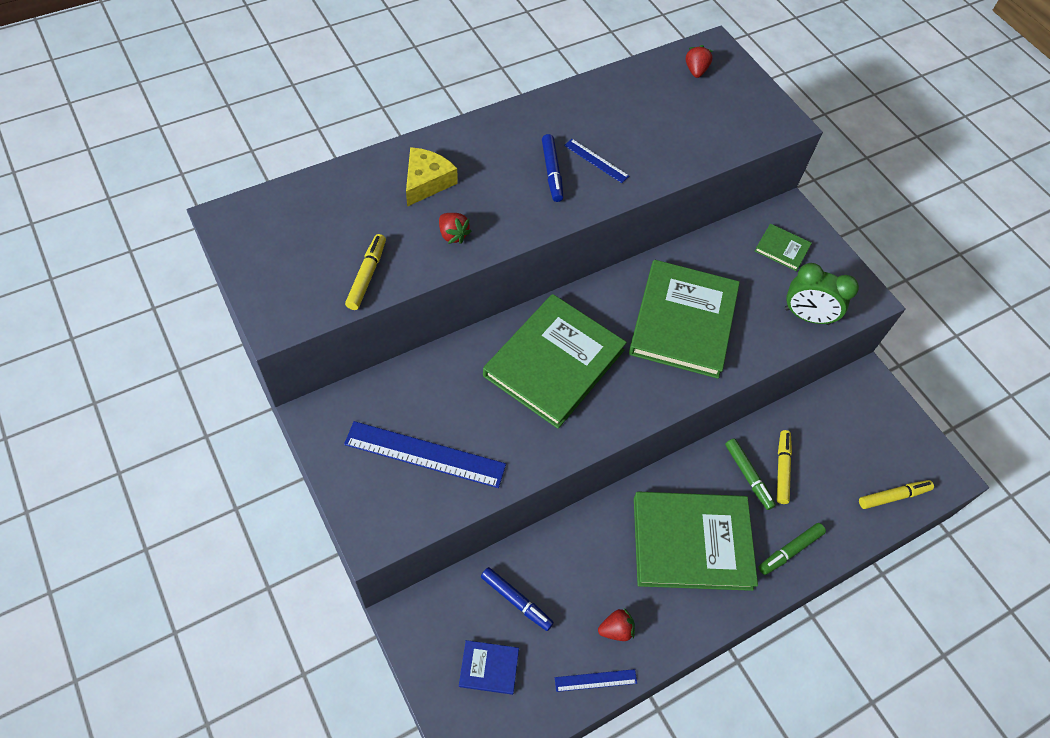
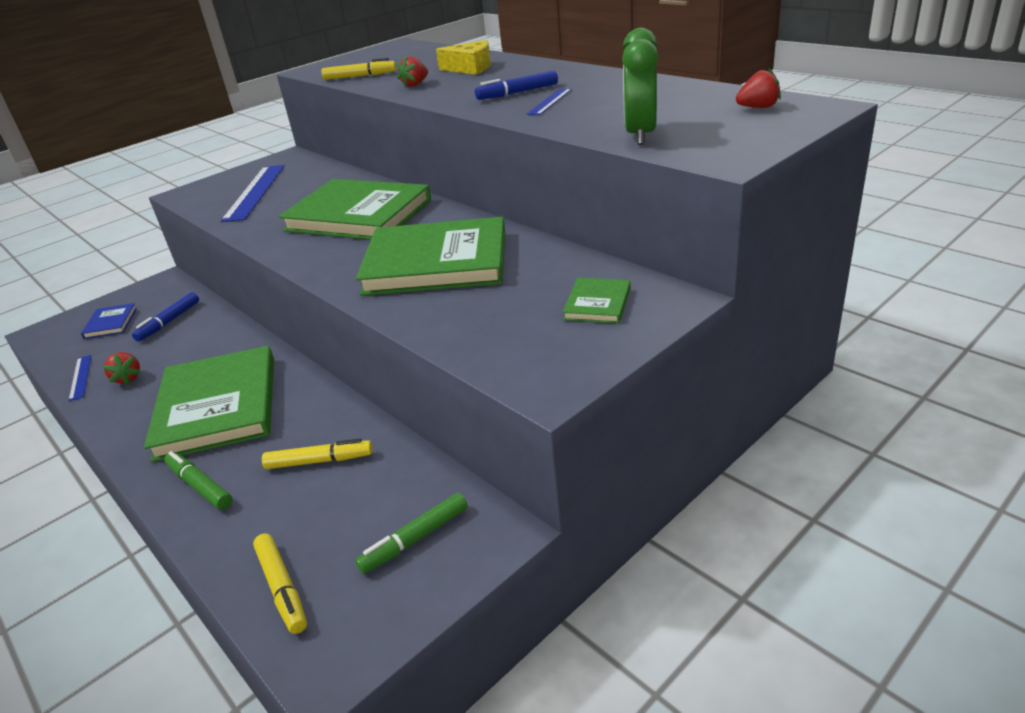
camera: 85 degrees right, 25 degrees down
(748, 476) = (306, 434): green marker -> green marker (415, 539)
(806, 316) = (484, 339): green clock -> green clock (640, 135)

